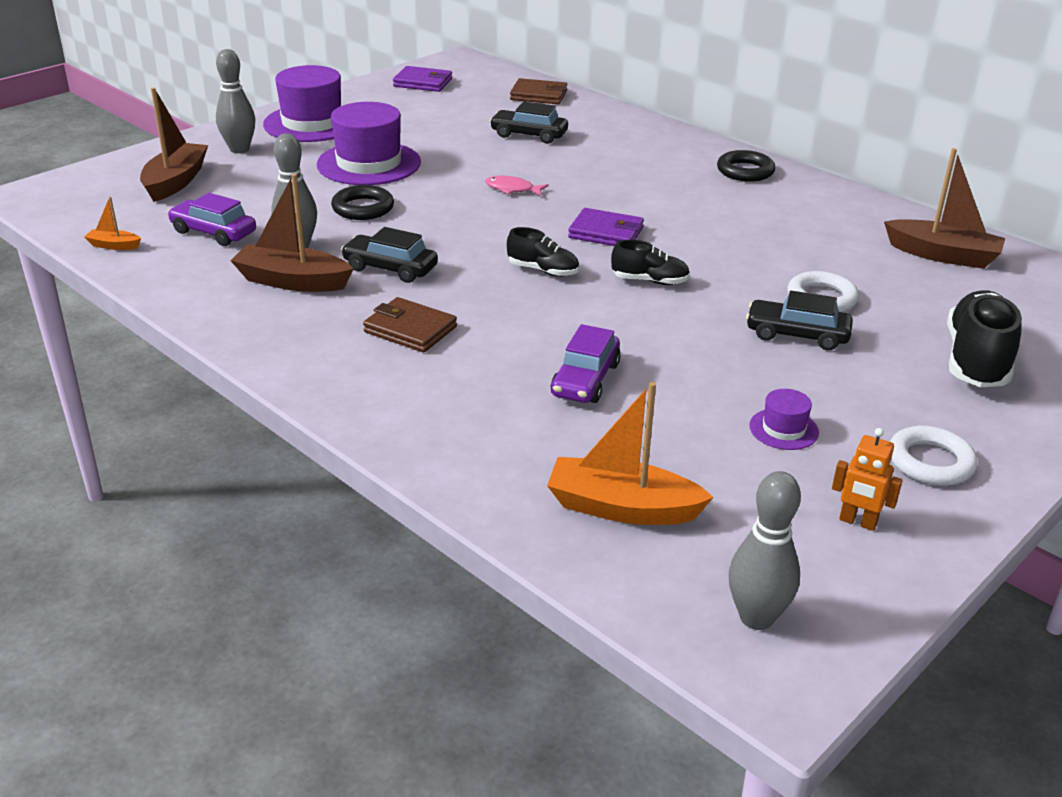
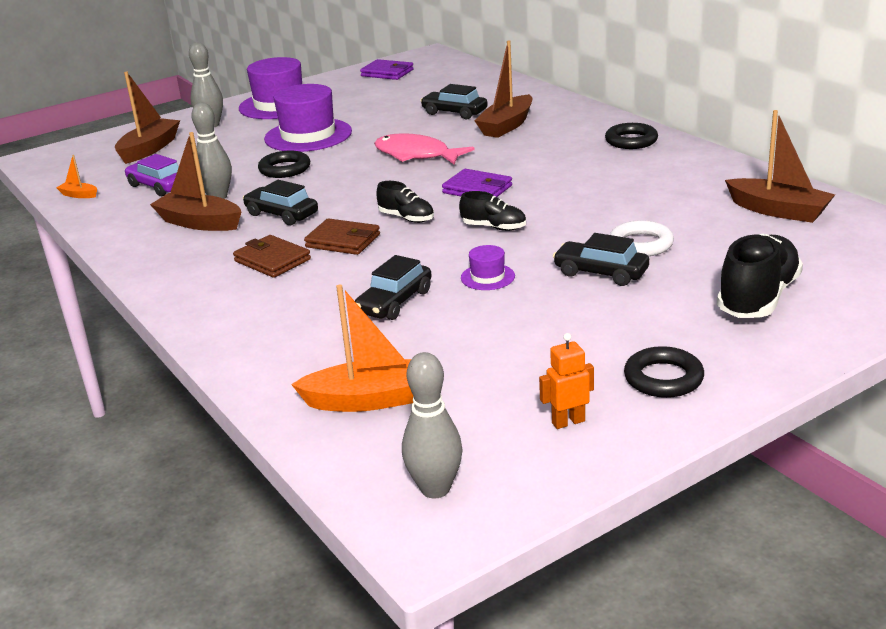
camera: 15 degrees right, 5 degrees down
(512, 189) = (416, 155): pink fish -> pink fish, size x1.89
(538, 95) = (480, 81): brown wallet -> brown wallet (343, 241)
(585, 379) = (394, 302): purple car -> black car
(597, 152) = (506, 126): none -> brown boat
(622, 508) = (370, 400): orange boat -> orange boat turned 150 degrees clockwise
(783, 429) = (544, 346): purple hat -> purple hat (487, 277)
(857, 522) = (568, 422): orange robot -> orange robot turned 120 degrees clockwise
(930, 462) = (663, 378): white ring -> black ring

